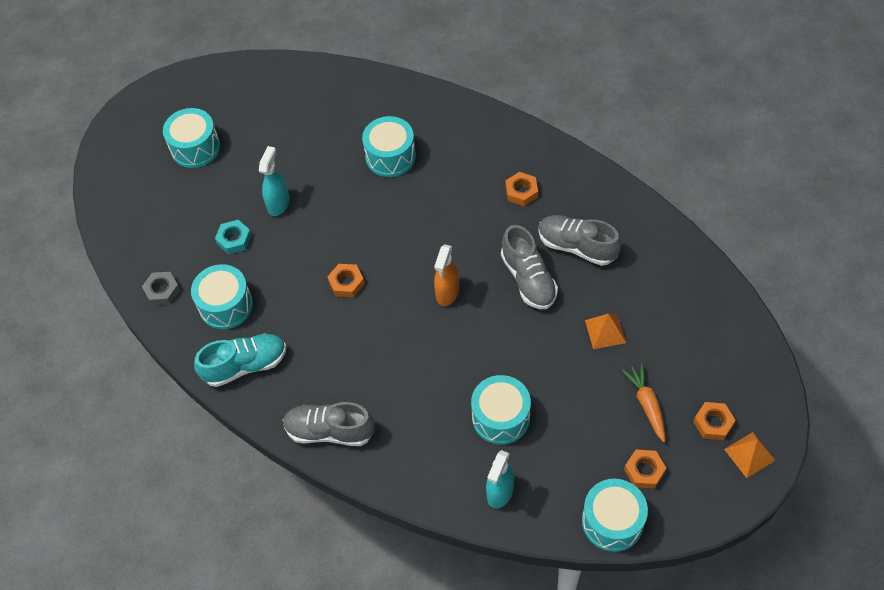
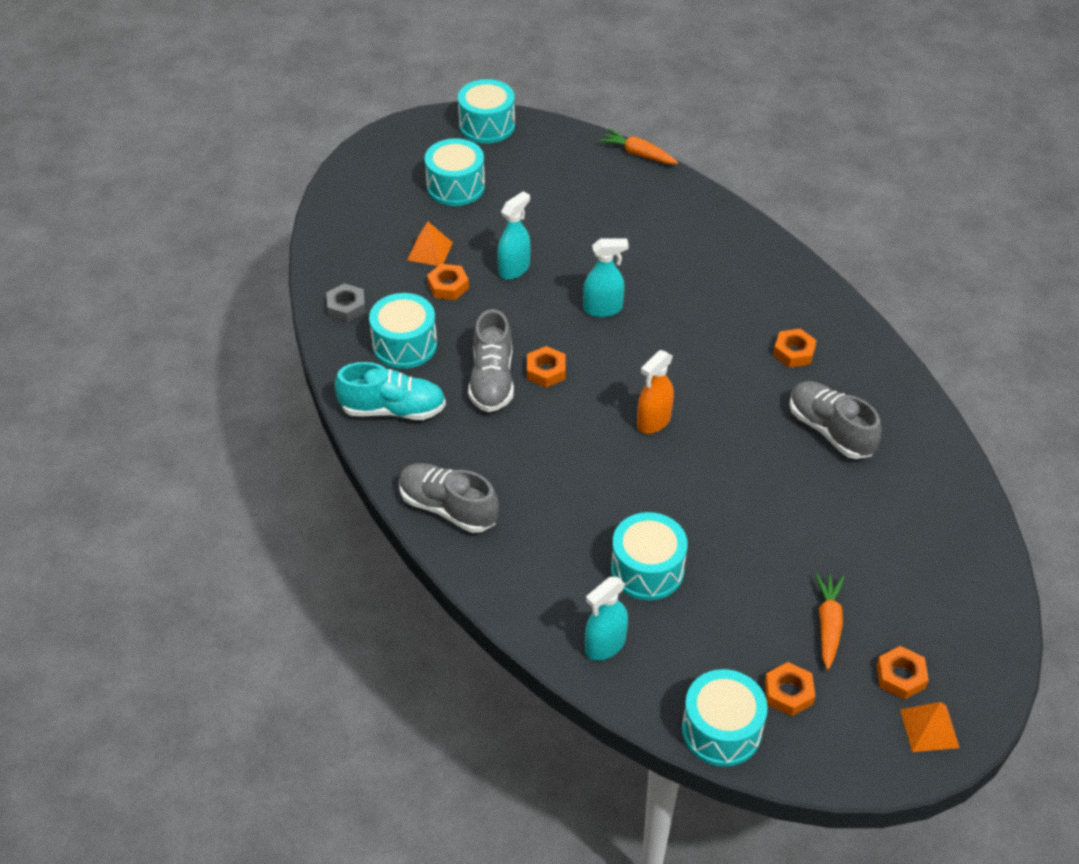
camera: 20 degrees right, 10 degrees down
(234, 239) = (448, 286): turquoise nut -> orange nut
(325, 64) = (638, 154): none -> orange carrot
(364, 211) = (603, 309): none -> turquoise spray bottle
(390, 156) = (662, 266): turquoise drum -> turquoise drum (487, 125)
(528, 279) = (755, 442): grey shoe -> grey shoe (492, 380)
(605, 331) = (818, 529): orange pyramid -> orange pyramid (430, 251)

